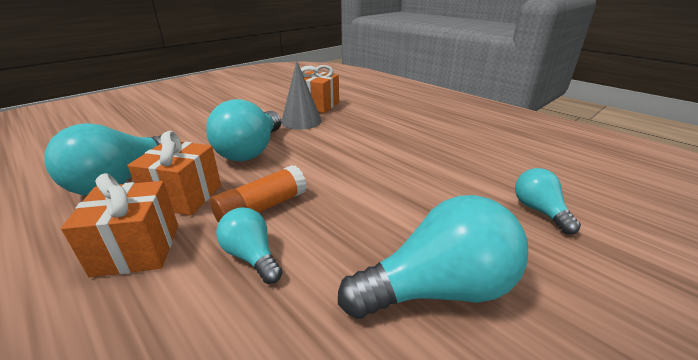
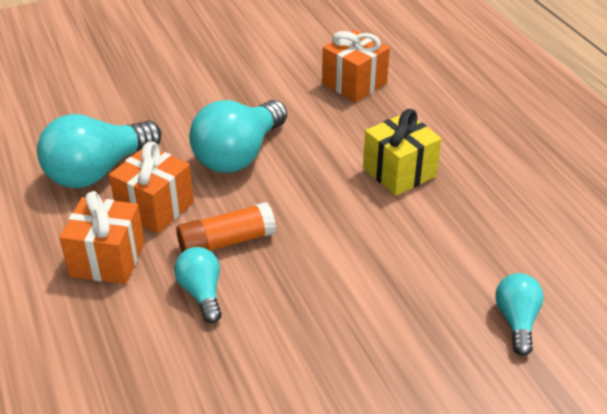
camera: 20 degrees right, 10 degrees up
(301, 121) = (318, 113): grey cone -> none
(377, 140) = (399, 172): none -> yellow gift
(438, 289) = (348, 367): turquoise light bulb -> none

